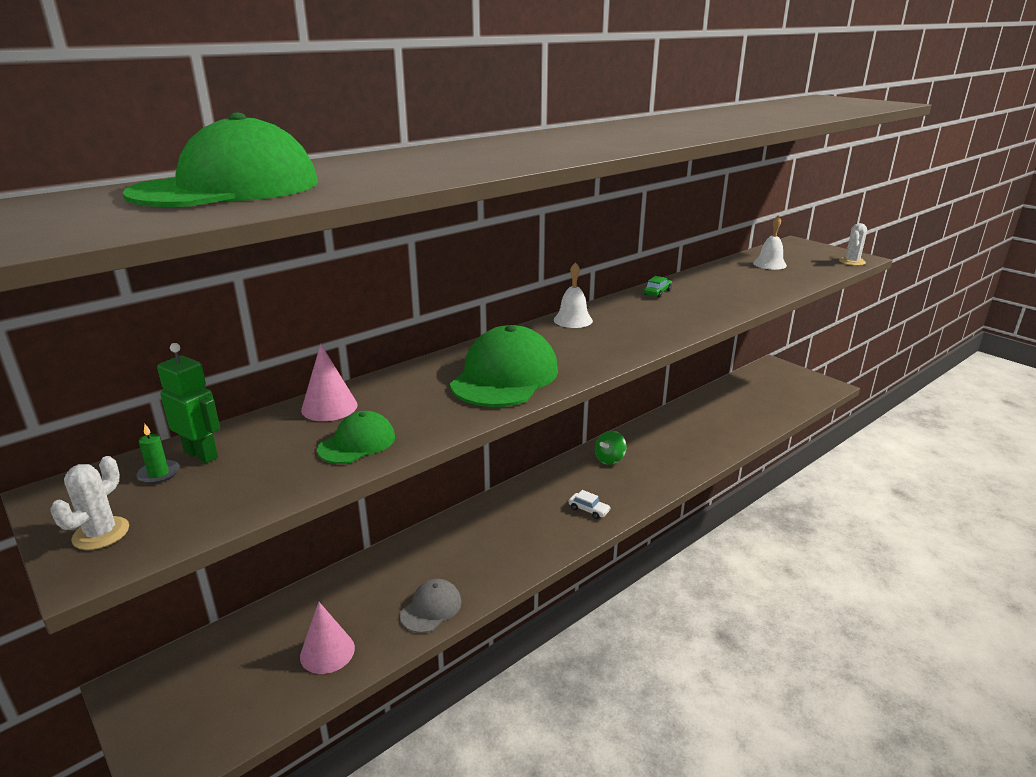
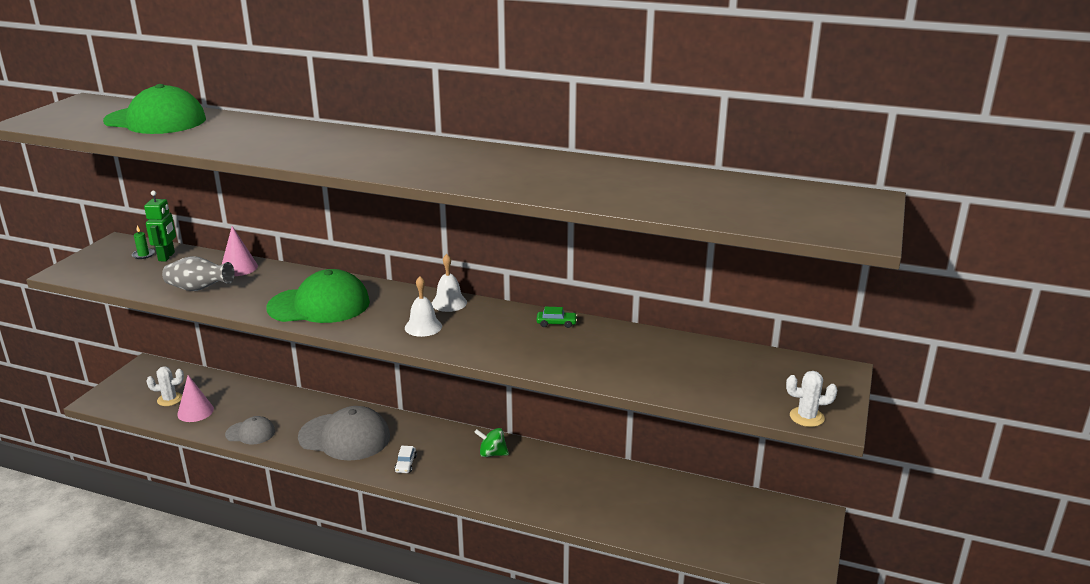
camera: 60 degrees right, 0 degrees up
(101, 533) = (87, 264): white cactus -> white cactus (170, 399)
(357, 443) = (199, 289): green cap -> grey vase
(507, 537) = (344, 437): none -> grey cap
(769, 264) = (723, 366): white bell -> white bell (423, 327)

